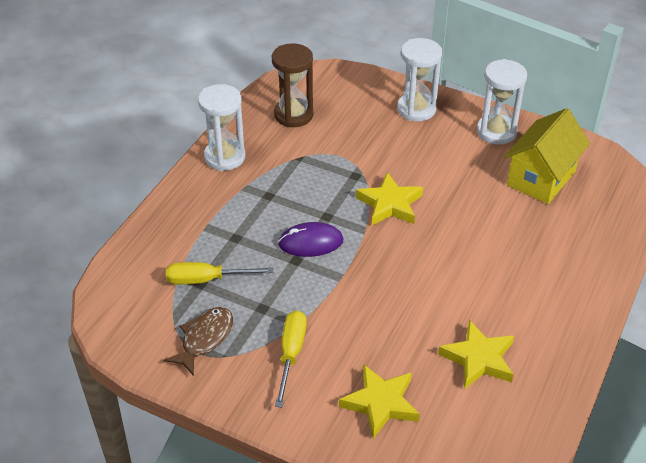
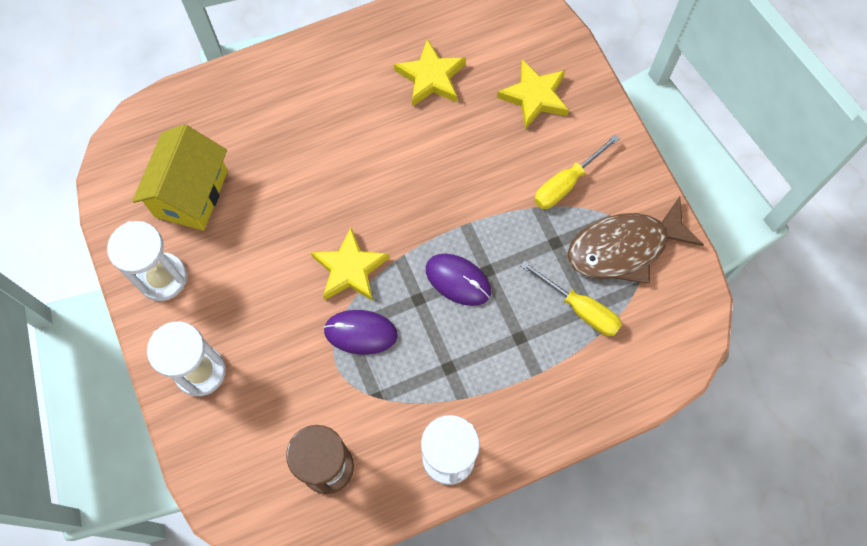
camera: 140 degrees left, 25 degrees up
(204, 339) = (624, 248): brown fish -> brown fish, size x1.57
(344, 179) = (360, 333): none -> purple mouse
(541, 178) = (191, 193): yellow house -> yellow house turned 60 degrees counterclockwise

